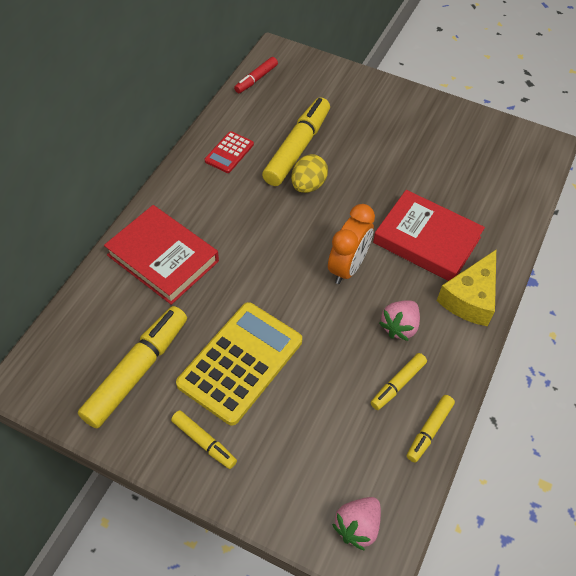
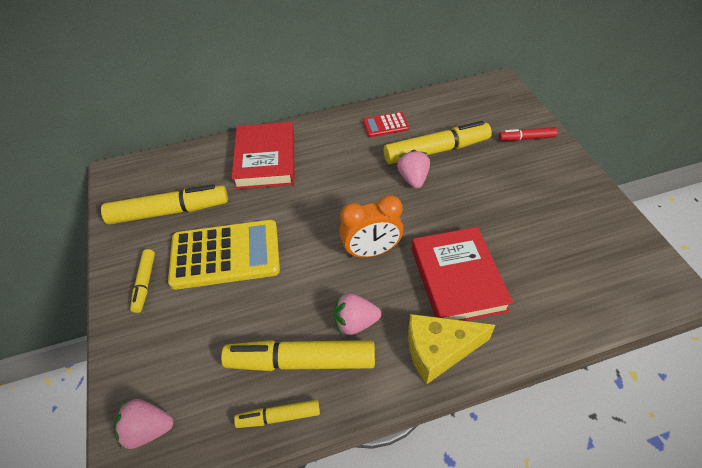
camera: 50 degrees right, 5 degrees down
(256, 79) = (462, 92): red marker -> red marker (526, 138)
(308, 185) = (413, 179): yellow egg -> pink strawberry
(397, 384) = (301, 361): yellow marker -> yellow marker, size x1.91

